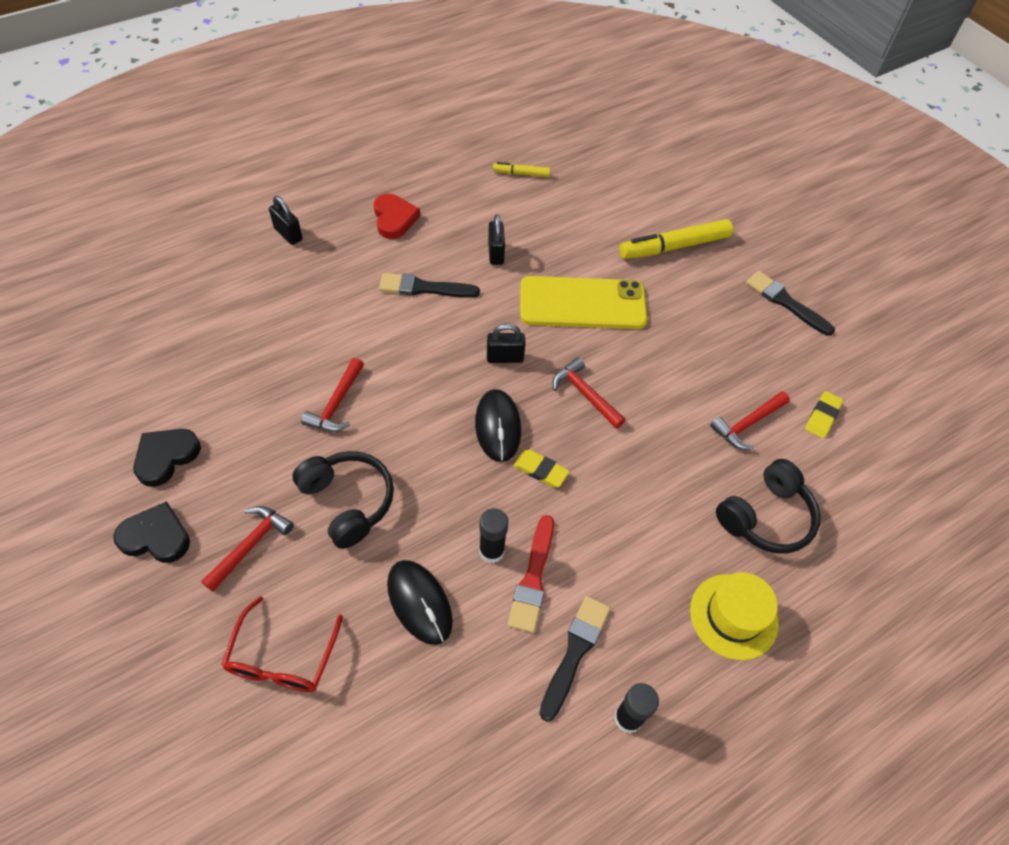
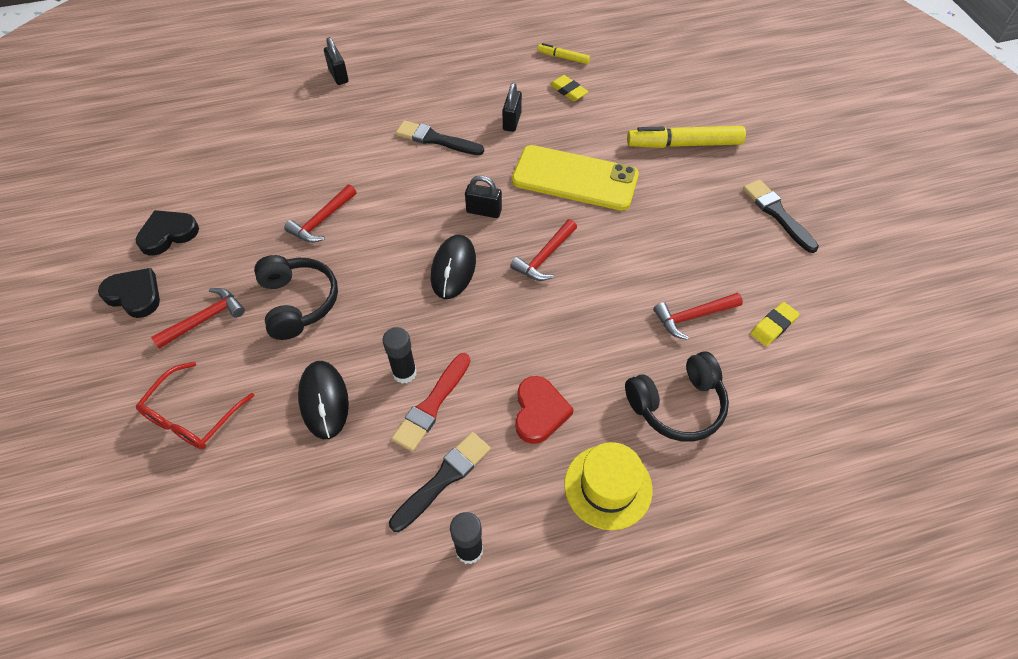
camera: 20 degrees right, 0 degrees up
(394, 219) = (433, 78): red heart -> red heart (539, 412)
(540, 470) = (477, 314): yellow eraser -> yellow eraser (568, 91)
(585, 394) = (545, 257): red hammer -> red hammer turned 120 degrees counterclockwise

